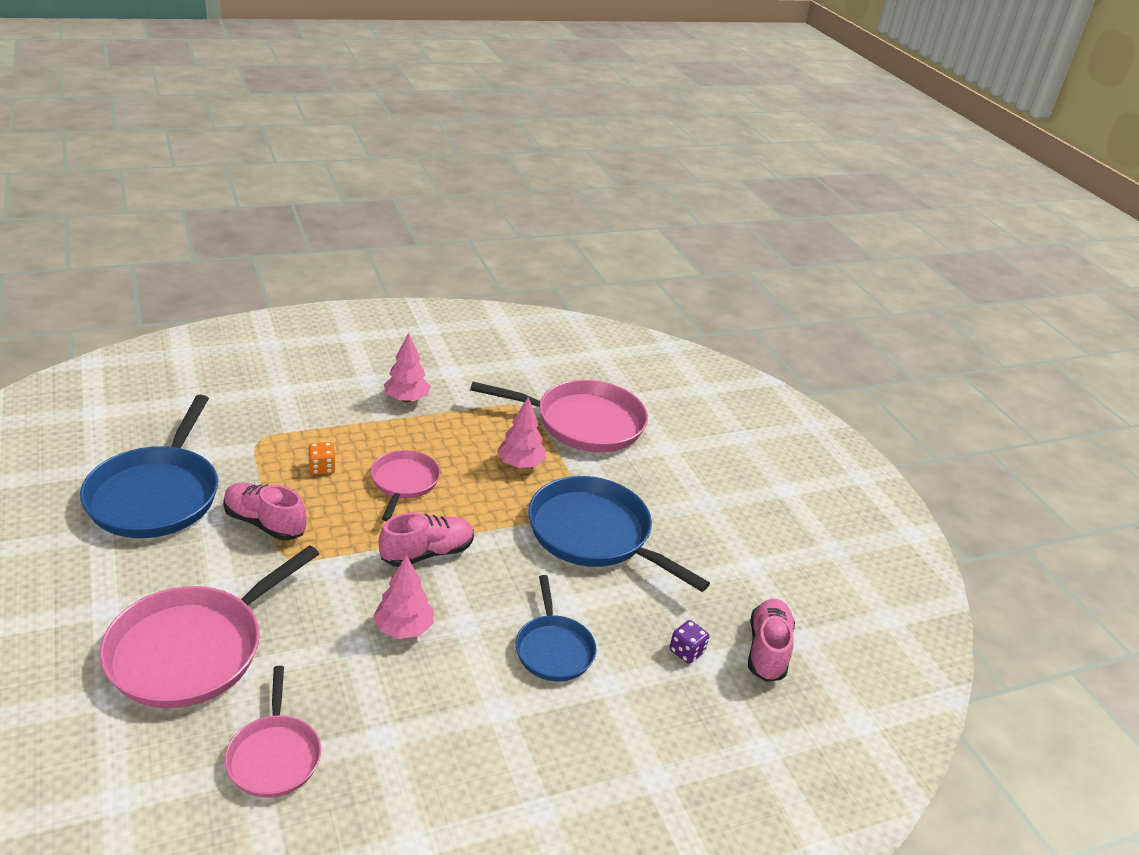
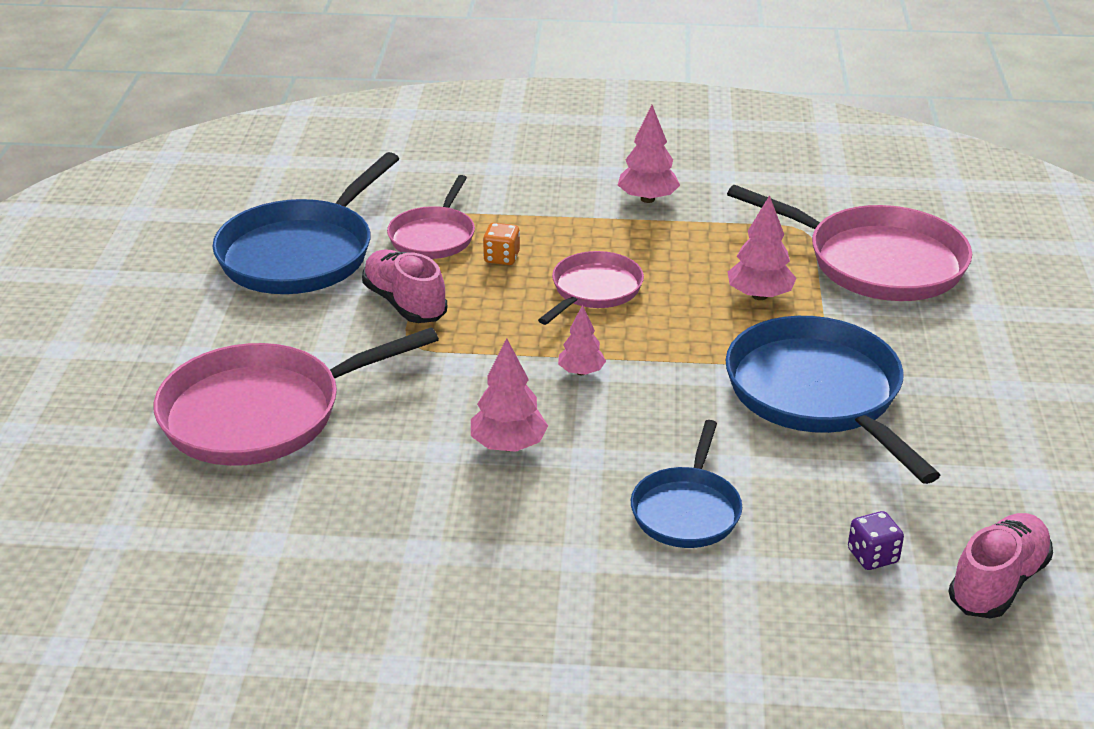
camera: 30 degrees right, 0 degrees up
(274, 756) = (293, 538): pink pan -> pink pan (433, 237)
(427, 553) = (581, 372): pink shoe -> pink tree

